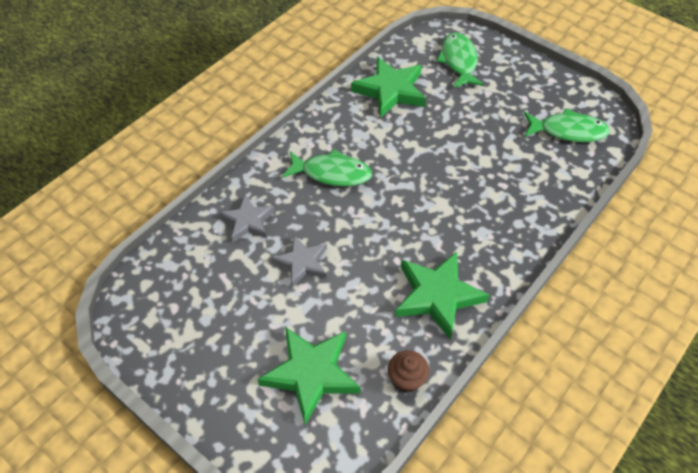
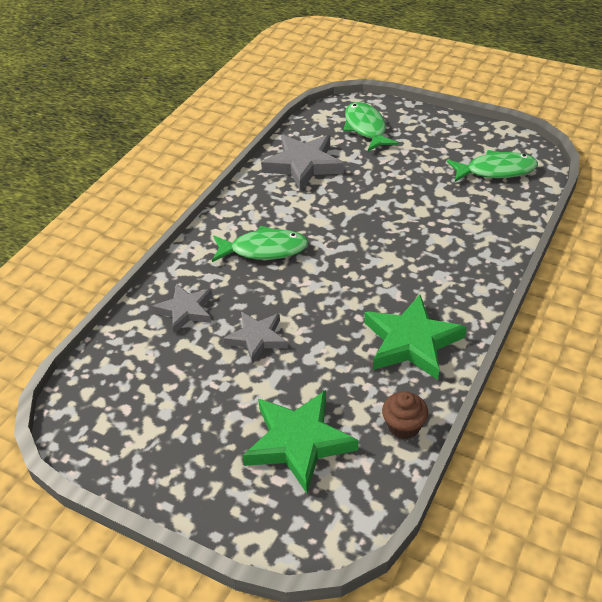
camera: 10 degrees left, 10 degrees down
(390, 91) = (303, 165): green star -> grey star

